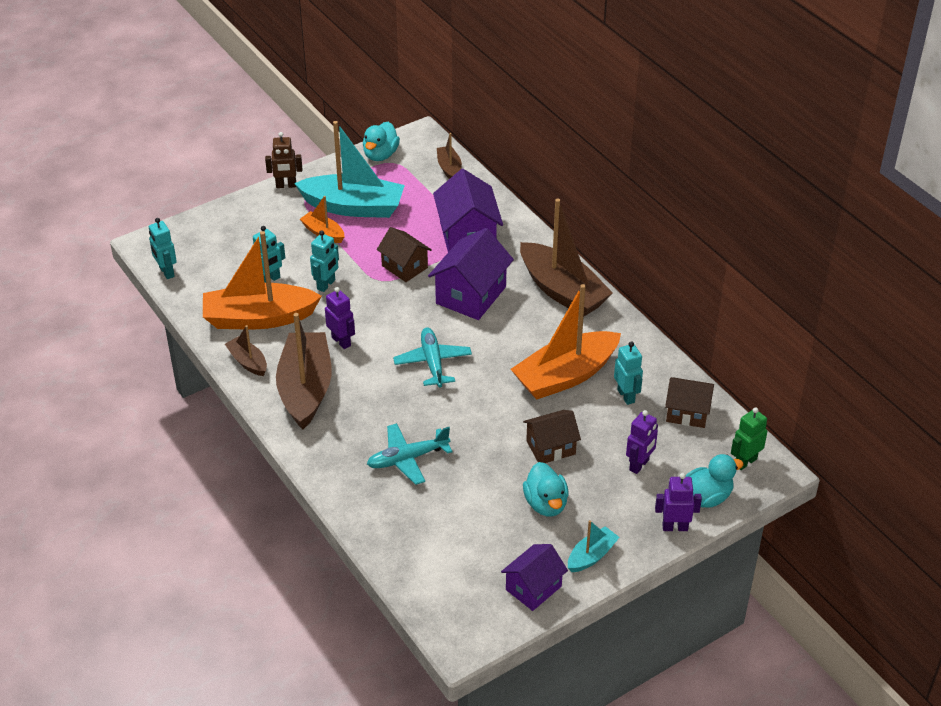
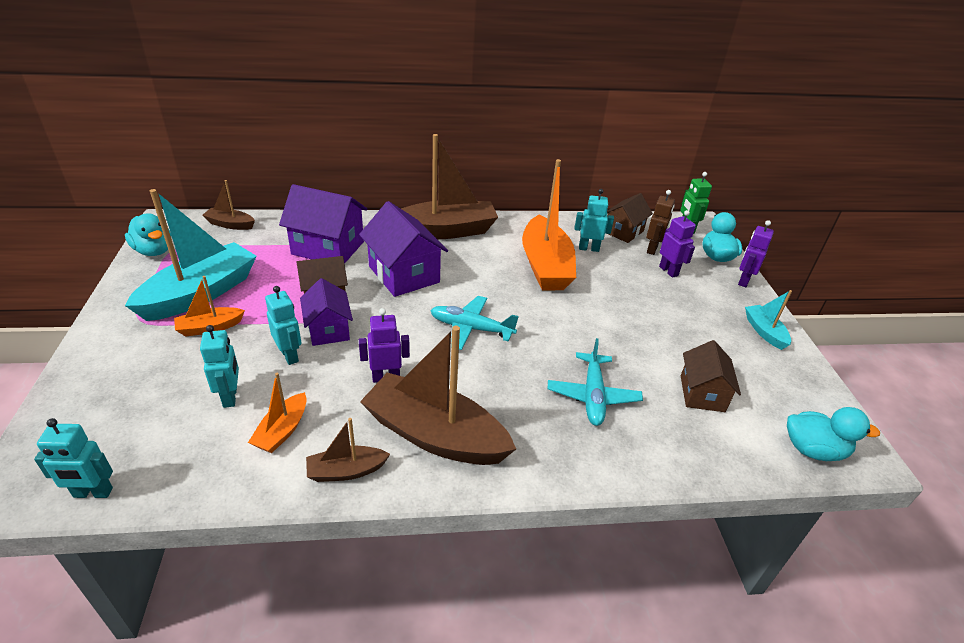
camera: 65 degrees left, 5 degrees down
(259, 318) = (282, 431): orange boat -> orange boat, size x0.48
(286, 185) = (100, 325): brown robot -> brown robot (652, 249)
(533, 588) = (797, 379): purple house -> purple house (328, 329)
(546, 504) = (693, 332): turquoise duck -> turquoise duck (813, 450)
(550, 447) = (626, 304): brown house -> brown house (702, 393)

